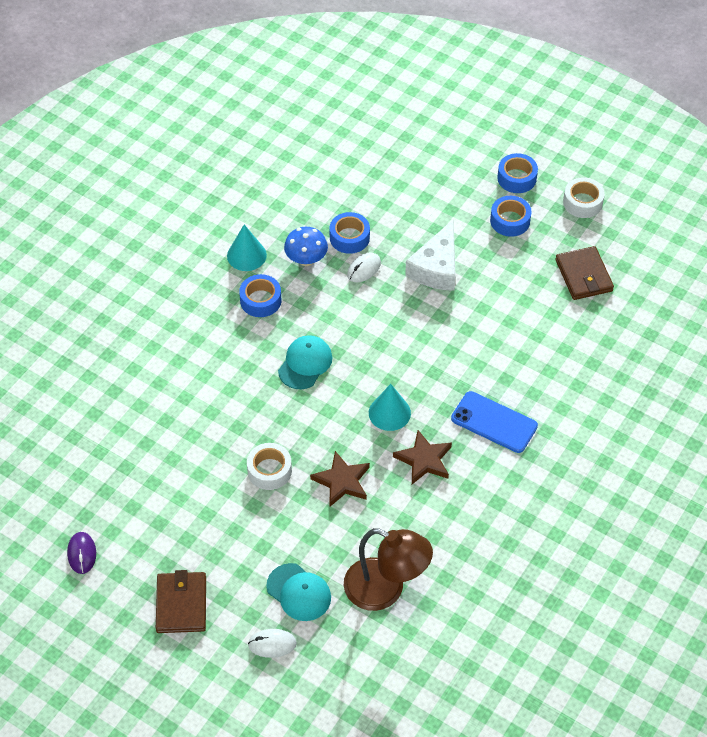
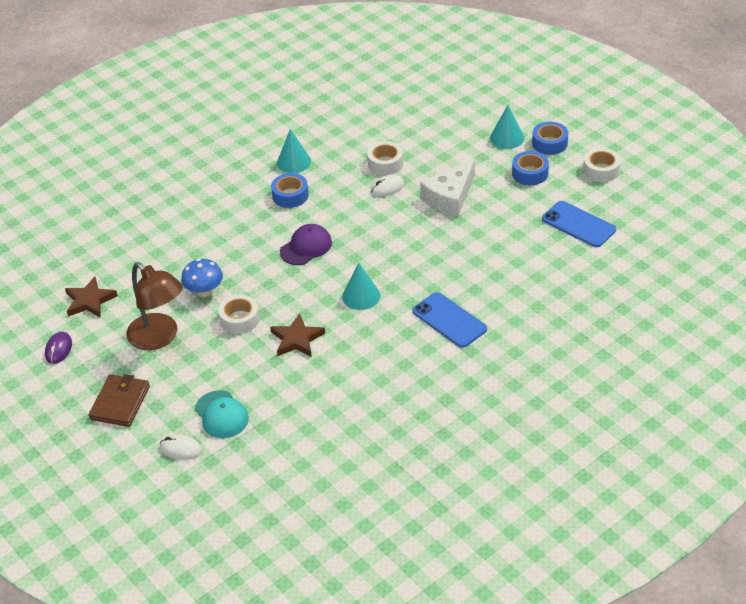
camera: 20 degrees right, 10 degrees down
(305, 364) = (306, 247): turquoise cap -> purple cap
(306, 260) = (342, 173): blue mushroom -> blue mushroom (204, 291)
(349, 237) = (385, 163): blue tape -> white tape
(385, 590) = (296, 428): brown lamp -> brown lamp (159, 338)
(424, 460) = (375, 337): brown star -> brown star (90, 301)
(468, 179) = (507, 138): none -> turquoise cone
(584, 275) = (578, 224): brown wallet -> blue phone

